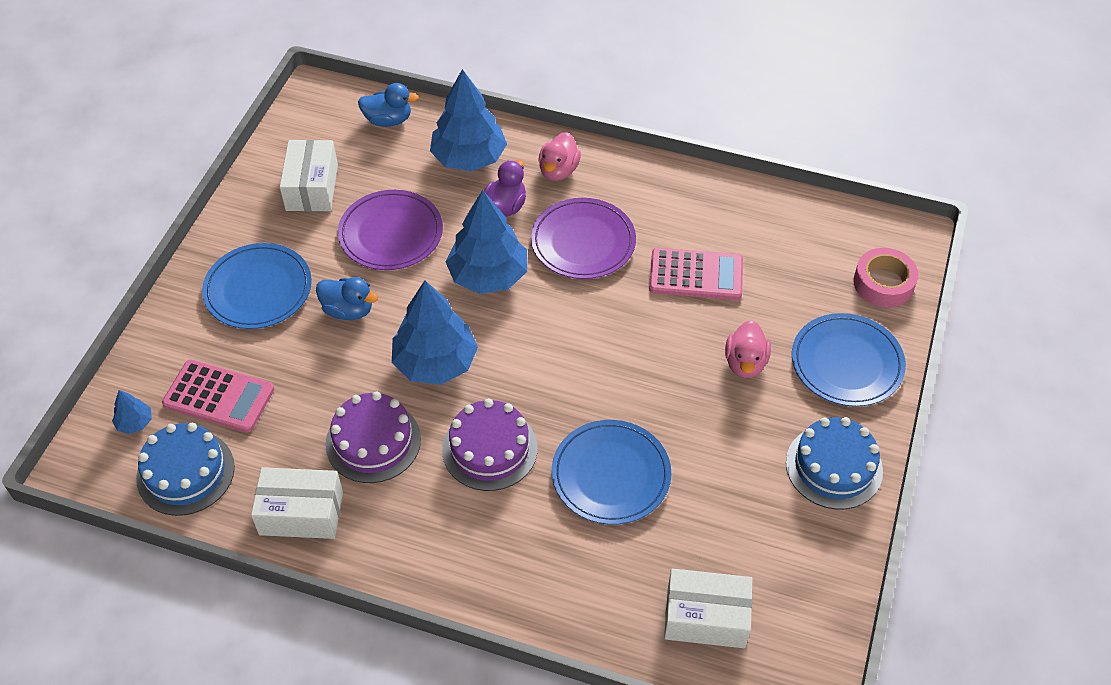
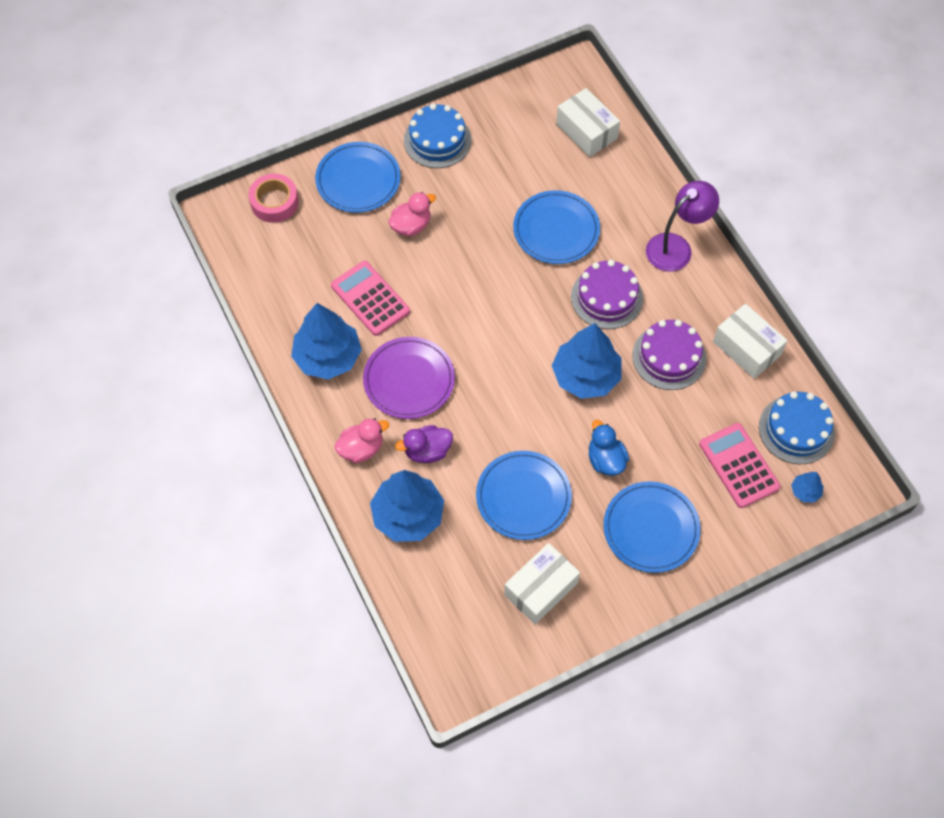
camera: 135 degrees left, 10 degrees up
(388, 120) = (428, 605): blue duck -> none
(391, 233) = (523, 497): purple plate -> blue plate
(472, 562) = (676, 247): none -> purple lamp
(488, 275) = (493, 408): blue tree -> blue tree (328, 357)

